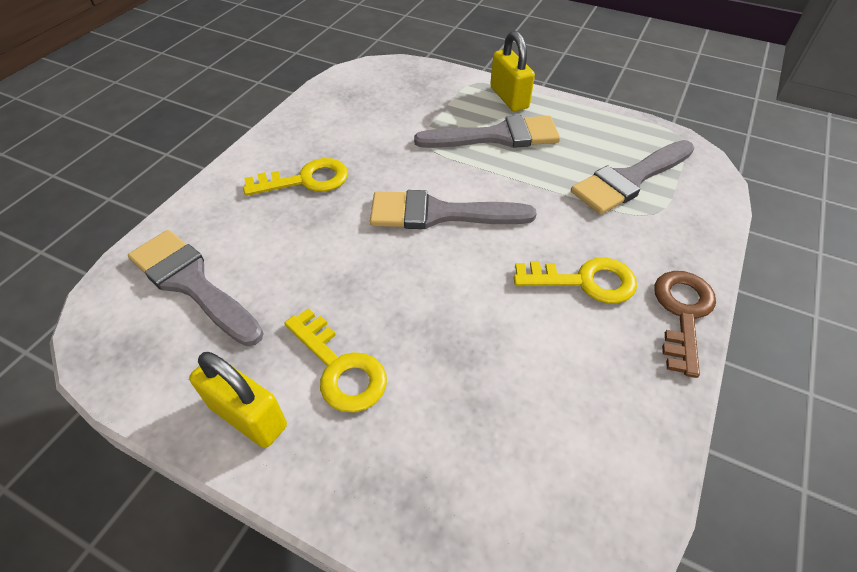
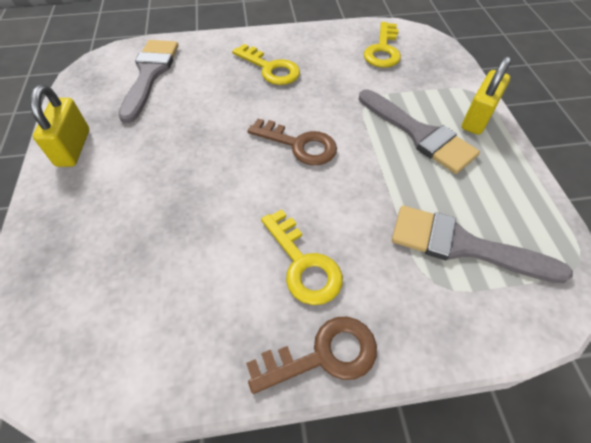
camera: 55 degrees right, 5 degrees up
(340, 368) = (128, 167): yellow key -> yellow key (383, 50)
(440, 214) = (299, 145): grey brush -> brown key

